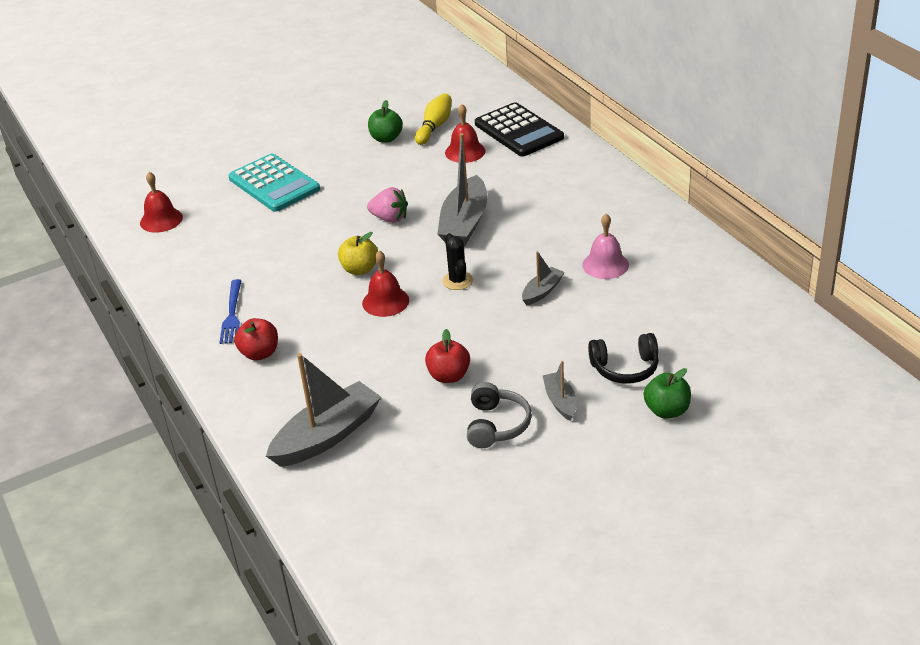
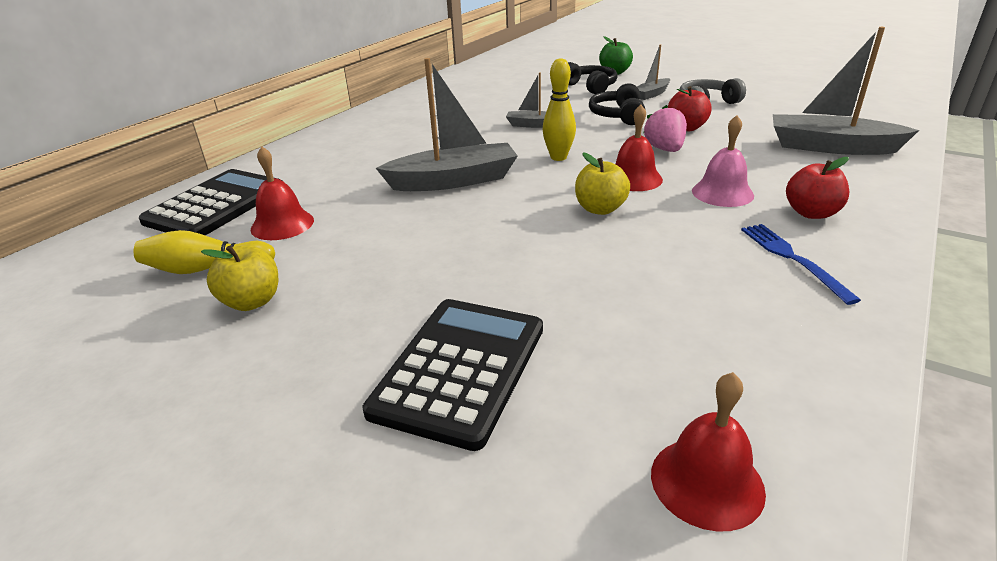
camera: 120 degrees left, 5 degrees down
(232, 314) = (792, 258): blue fork -> blue fork turned 75 degrees counterclockwise
(274, 184) = (460, 369): turquoise calculator -> black calculator
(386, 138) = (252, 302): green apple -> yellow apple
(390, 218) = (480, 225): pink strawberry -> pink strawberry (664, 149)
(457, 281) = (558, 157): black cactus -> yellow bowling pin
(518, 349) = (618, 116): none -> black headphones
(605, 265) = (470, 114): pink bell -> pink bell (722, 193)

